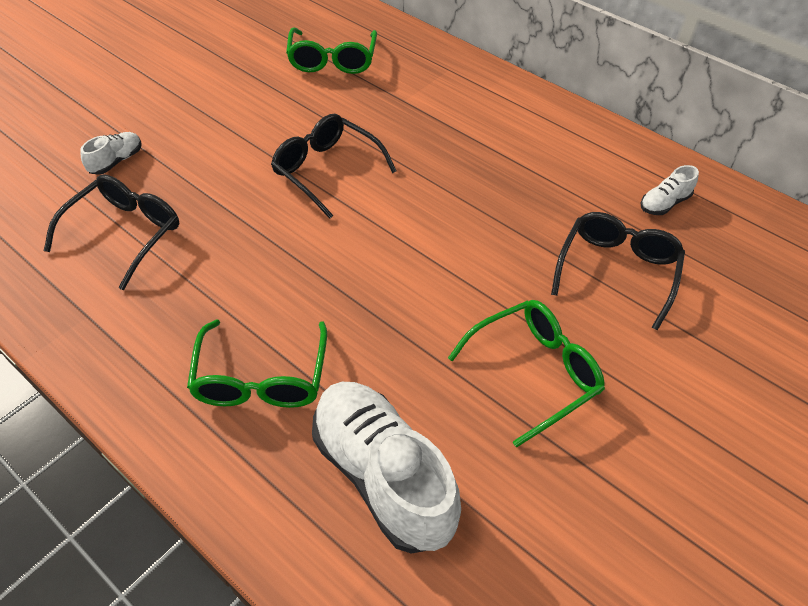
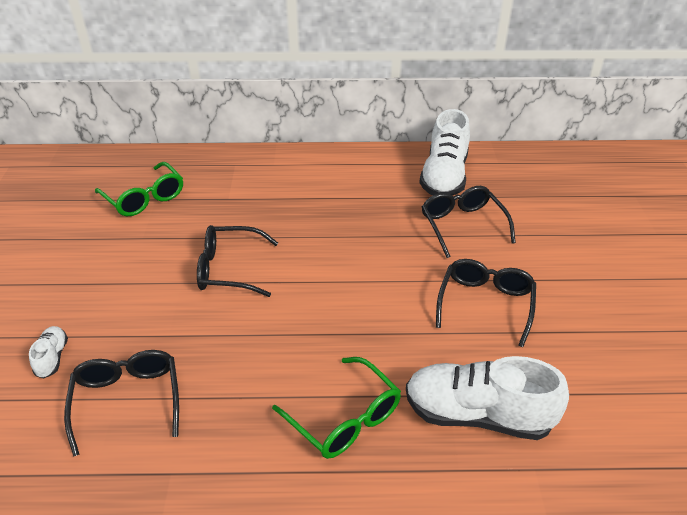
camera: 40 degrees left, 10 degrees down
(533, 373) = (485, 304): green glasses -> black glasses
(664, 203) = (444, 177): white shoe -> white shoe, size x2.21

